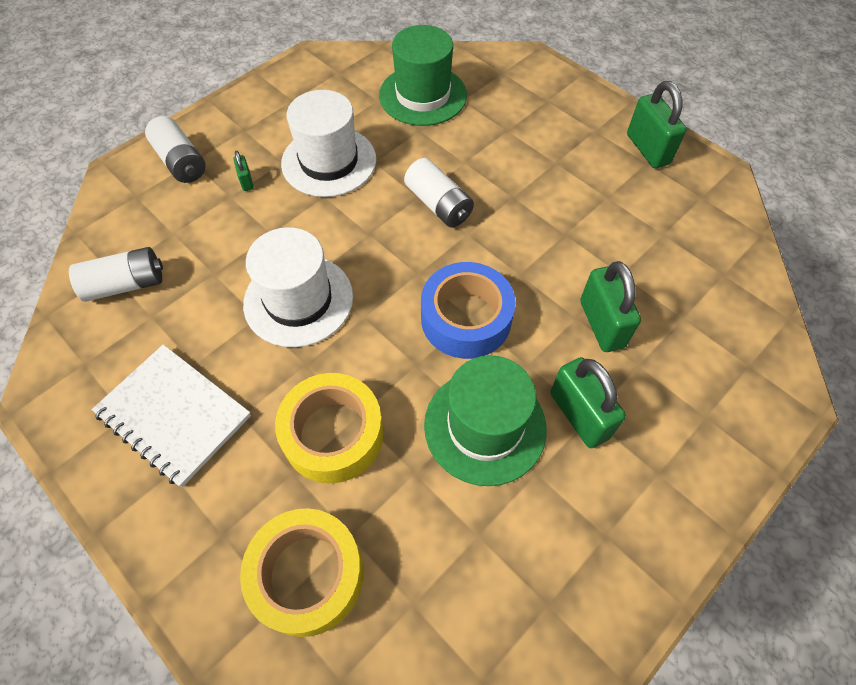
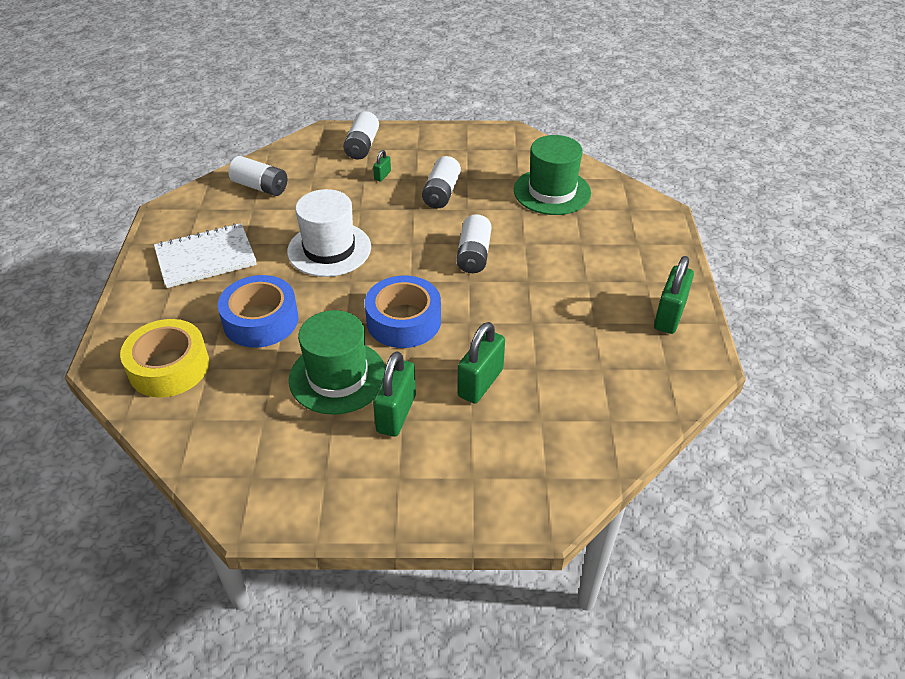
camera: 45 degrees right, 15 degrees down
(174, 415) = (206, 258): white notebook -> white notebook turned 75 degrees clockwise
(329, 161) = (441, 193): white hat -> white battery
(333, 434) = (261, 320): yellow tape -> blue tape

